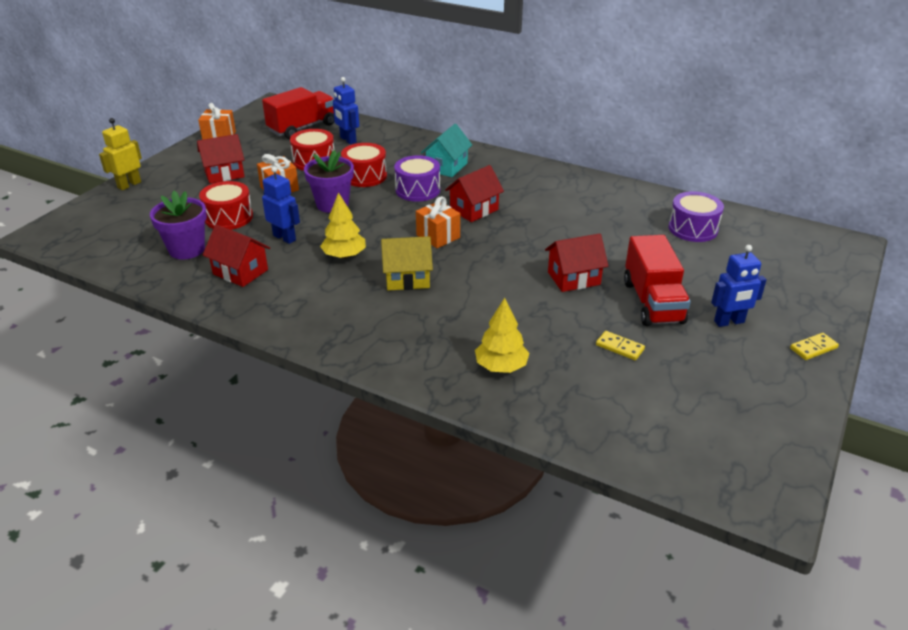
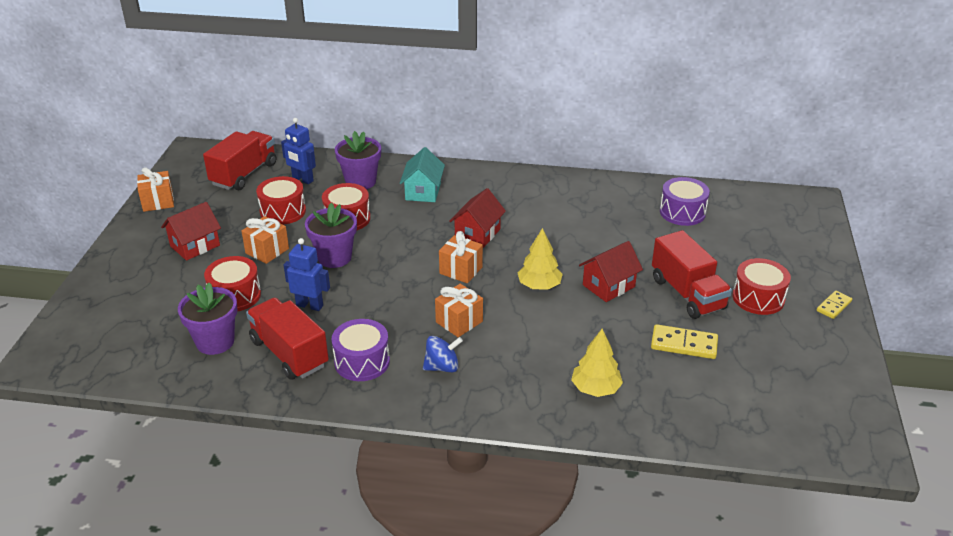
camera: 20 degrees left, 0 degrees up
(129, 185) = (95, 281): yellow robot -> none
(240, 272) = (289, 353): red house -> red truck
(344, 255) = (383, 311): yellow tree -> yellow tree (539, 286)
(366, 313) = (442, 367): none -> blue spinning top
(396, 150) = (360, 182): none -> purple flower pot
(407, 279) = (459, 322): yellow house -> orange gift
(417, 190) = (410, 223): purple drum -> purple drum (362, 362)
(620, 347) = (684, 344): yellow domino -> yellow domino, size x1.58
(729, 322) = (758, 298): blue robot -> red drum

